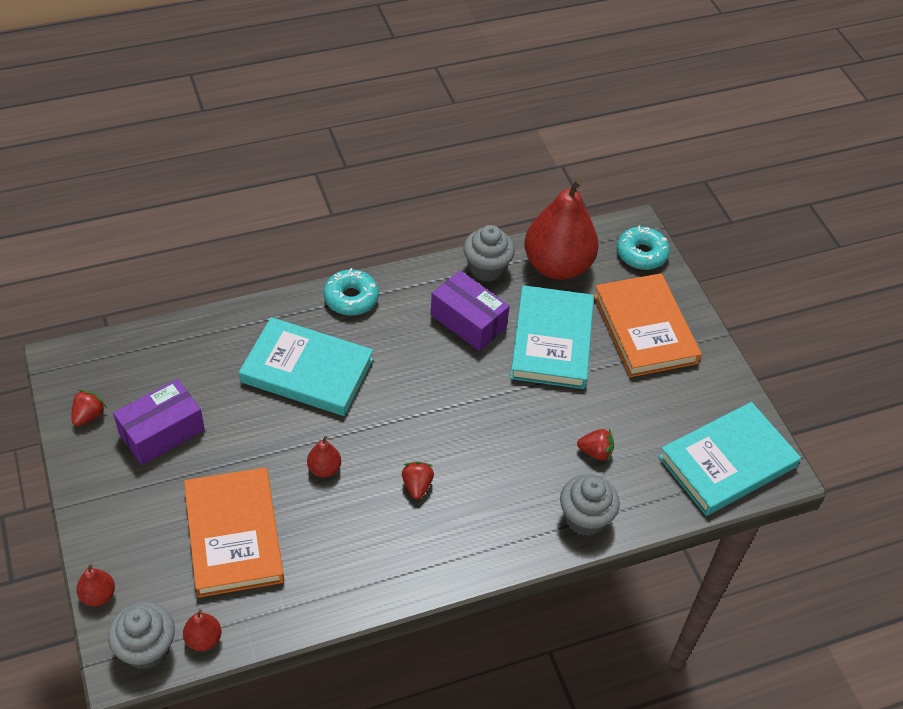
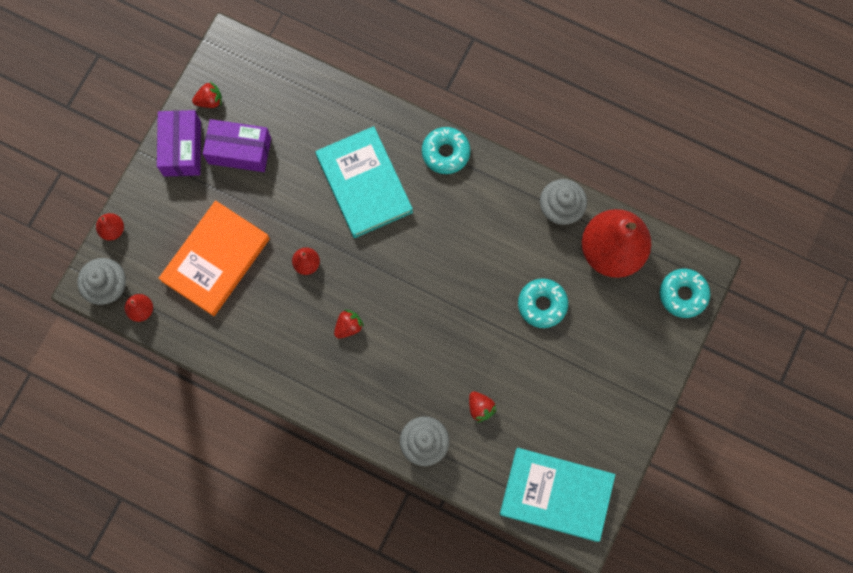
camera: 50 degrees right, 25 degrees up
(468, 321) = (503, 239): purple box -> purple box (182, 148)
(552, 341) = (542, 304): turquoise book -> turquoise donut
(645, 329) = (616, 353): orange book -> none

